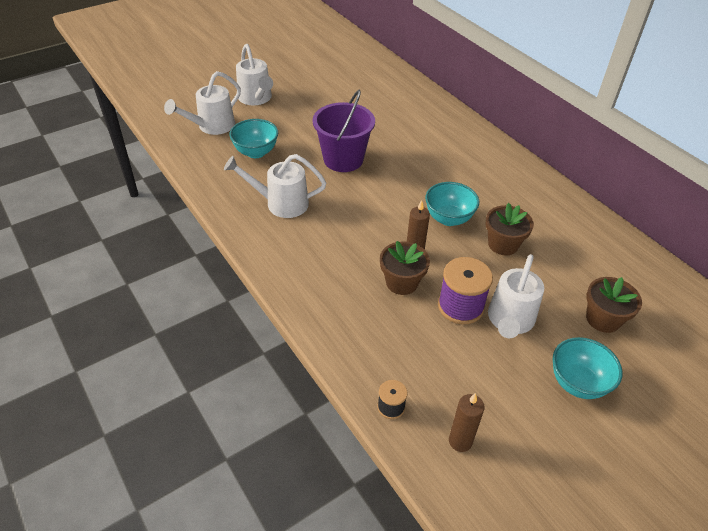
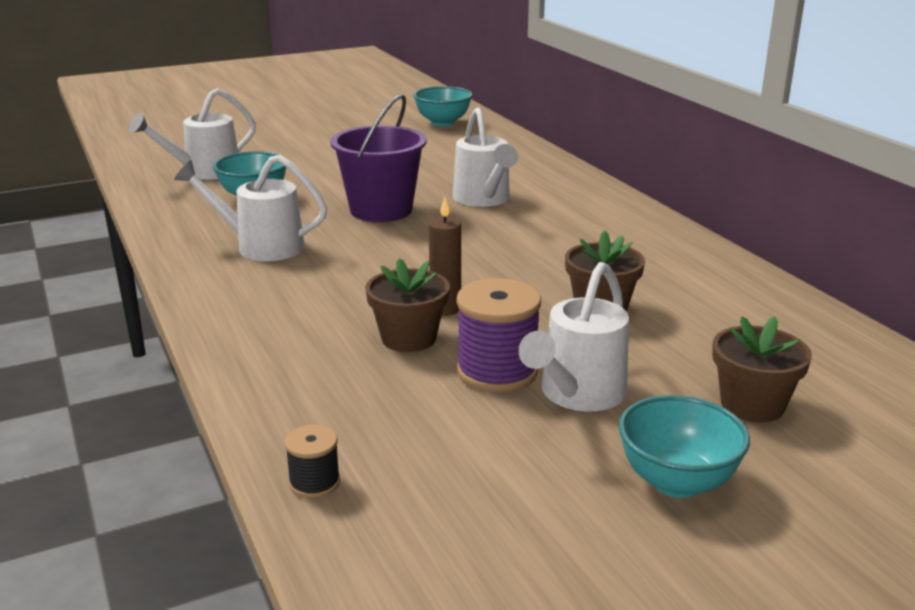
camera: 10 degrees right, 20 degrees down
(256, 99) = (284, 151): white watering can -> white watering can (484, 200)
(448, 218) = (520, 276): turquoise bowl -> turquoise bowl (443, 123)
(460, 441) = (420, 539): brown candle -> none

